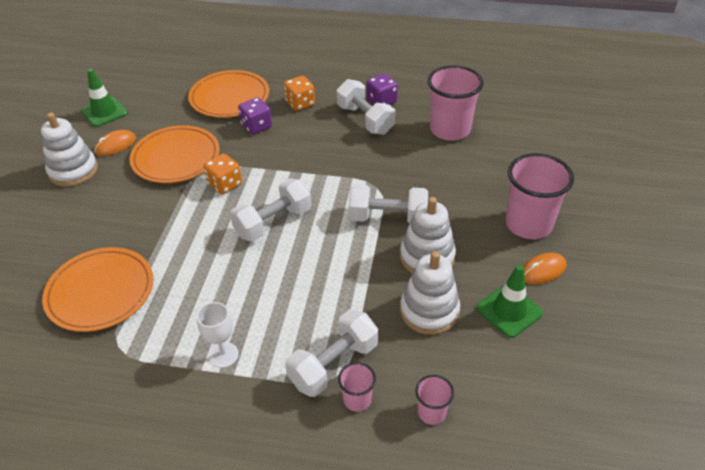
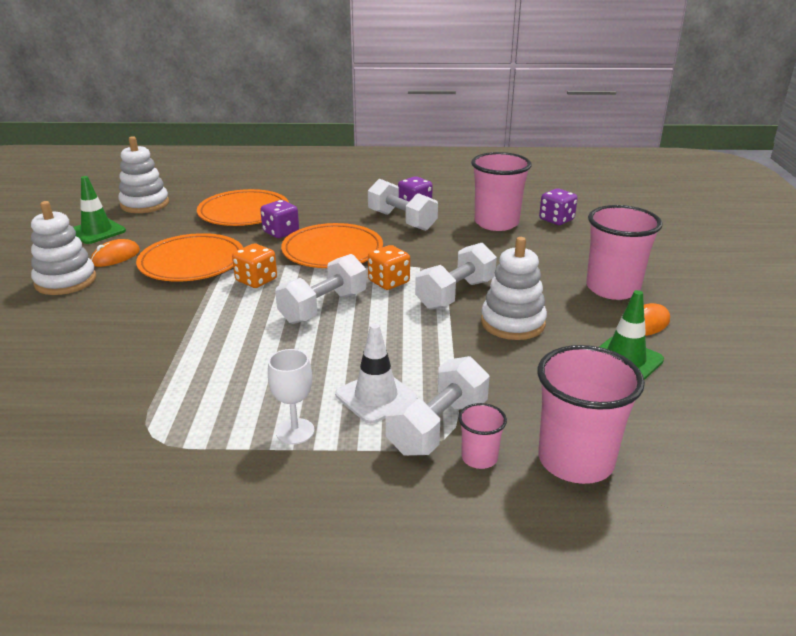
camera: 10 degrees left, 15 degrees down
(100, 292) = (119, 386): orange plate -> orange plate (332, 251)
(293, 327) = (376, 397): none -> white traffic cone
(300, 103) = (325, 213): orange dice -> orange dice (389, 282)
(388, 218) = (455, 294): white dumbbell -> white dumbbell turned 45 degrees counterclockwise
(429, 311) = (534, 368): white stacking toy -> white stacking toy (145, 204)
(431, 412) = (575, 461): pink cup -> pink cup, size x2.07
(507, 130) = (556, 220): none -> purple dice

